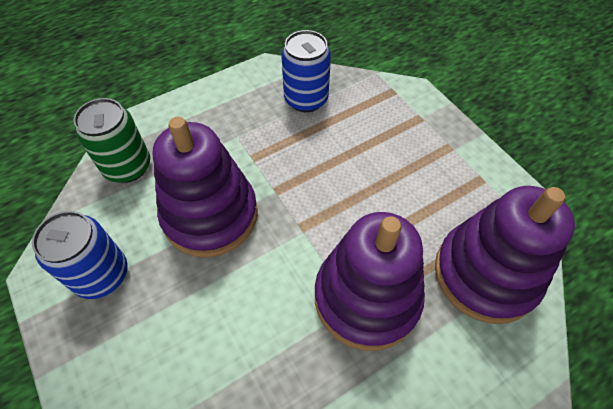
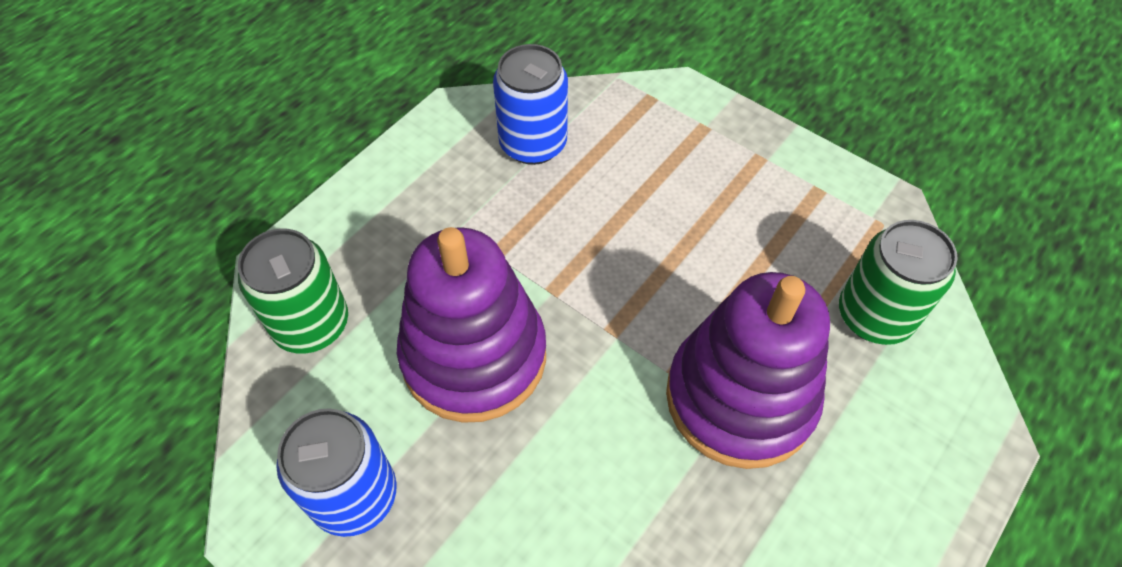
camera: 20 degrees left, 0 degrees up
(485, 274) = (874, 316): purple stacking toy -> green can

